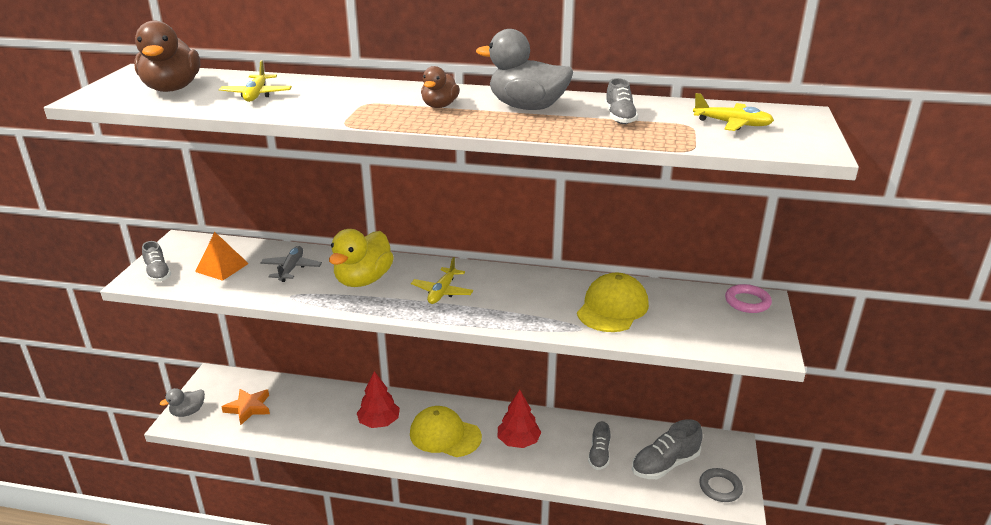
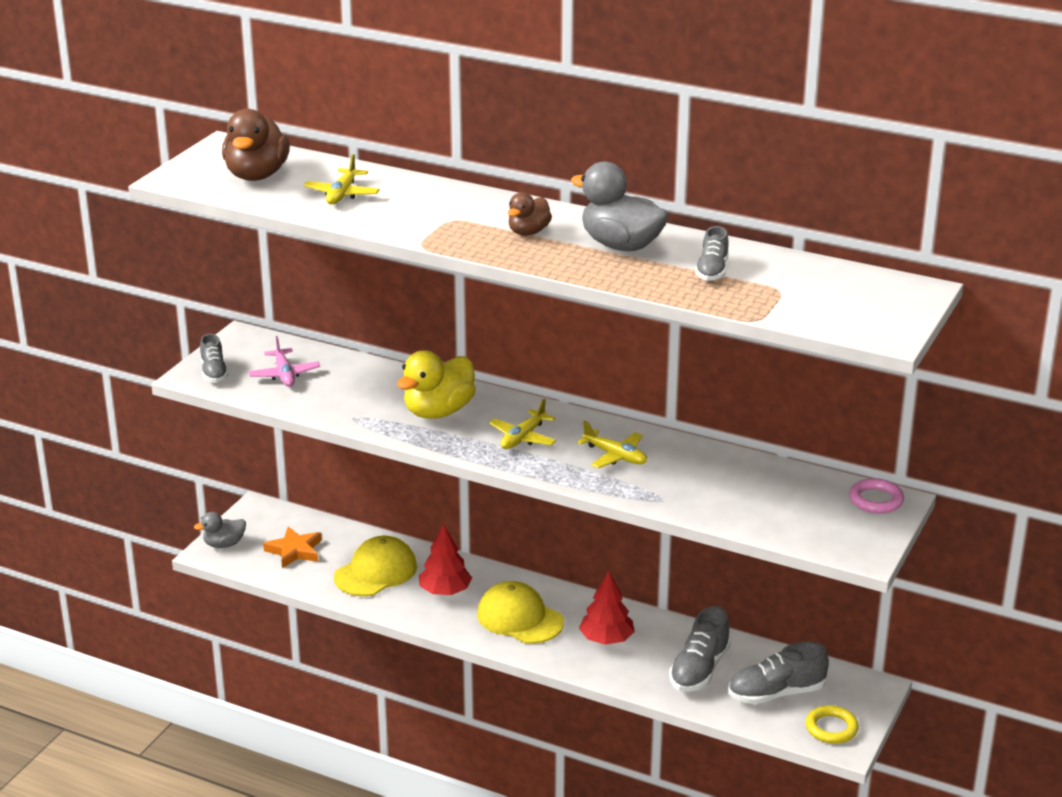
camera: 15 degrees right, 0 degrees up
(222, 267) = (284, 375): orange pyramid -> pink plane
(291, 269) = (361, 387): grey plane -> none
(599, 455) = (699, 670): grey shoe -> grey shoe, size x1.58
(612, 308) = (710, 483): yellow cap -> yellow cap (376, 572)
(720, 487) = (831, 728): grey ring -> yellow ring
(732, 124) = (828, 294): yellow plane -> yellow plane (615, 456)

